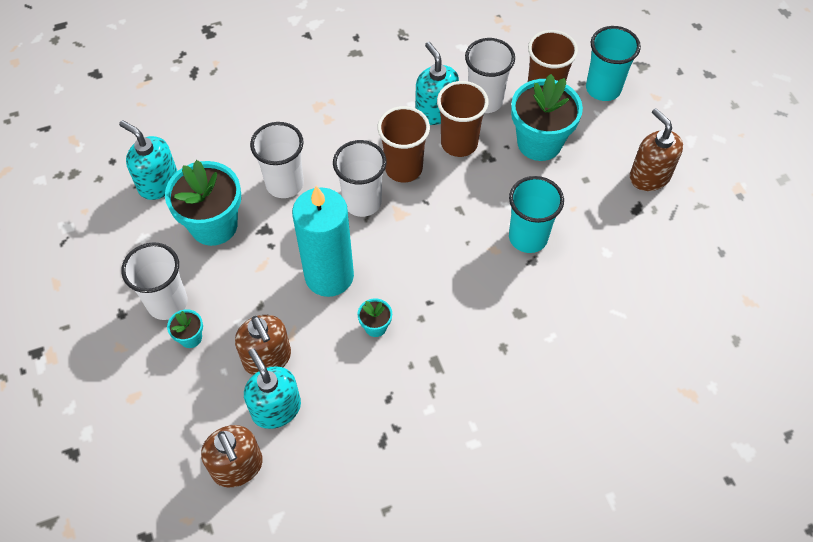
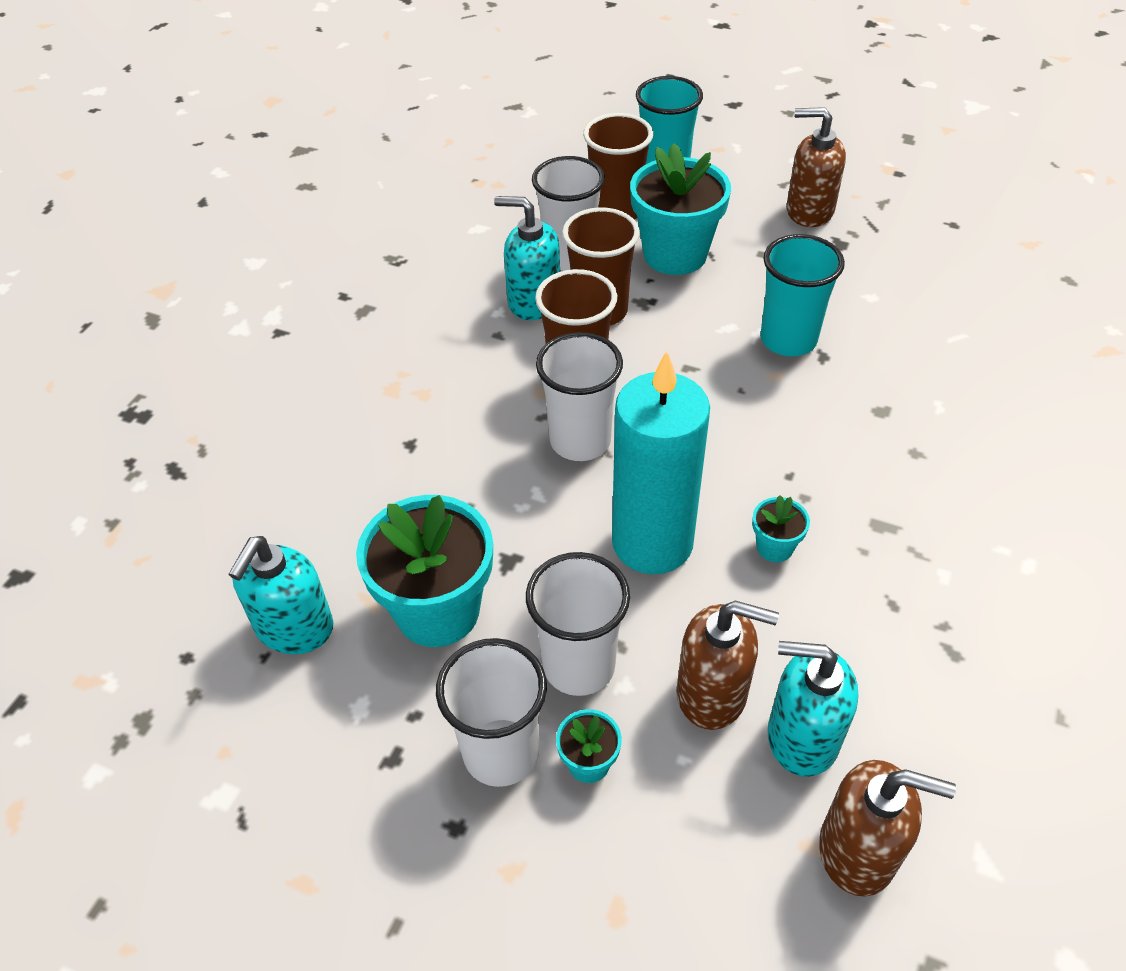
camera: 45 degrees left, 10 degrees down
(158, 183) = (294, 628): turquoise soap dispenser -> turquoise soap dispenser turned 60 degrees counterclockwise
(284, 184) = (464, 495): white cup -> white cup (579, 666)

